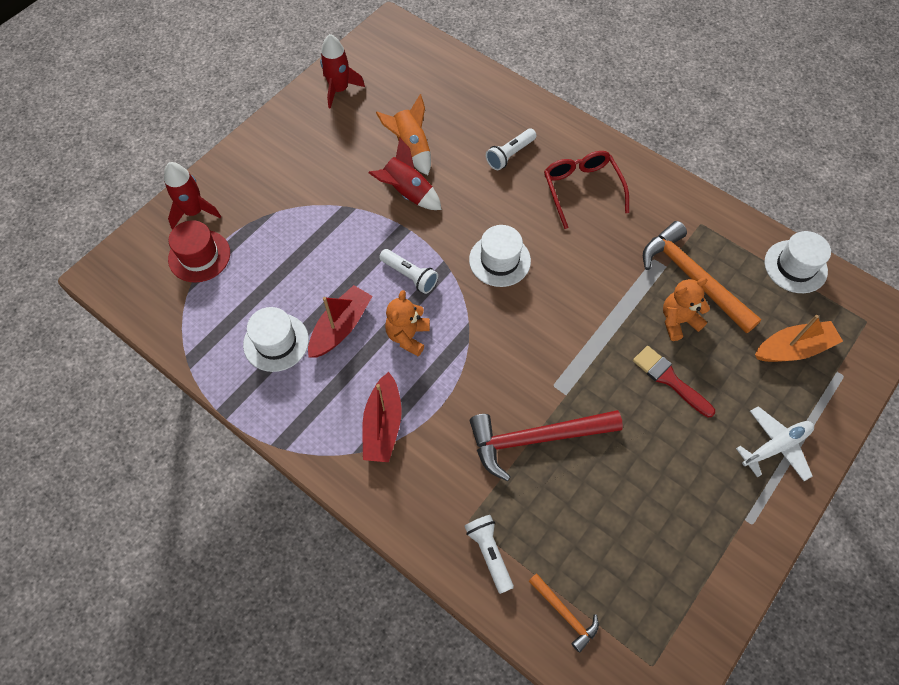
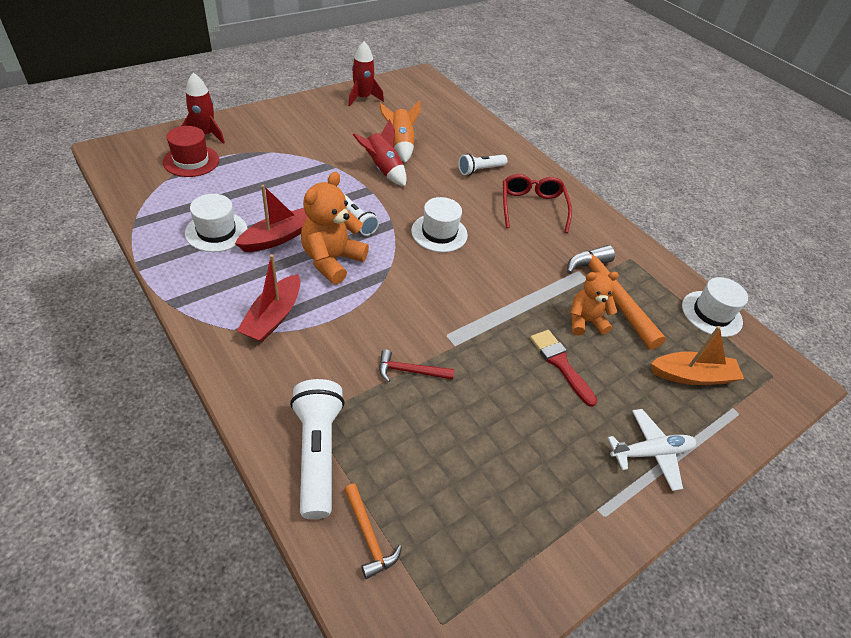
camera: 10 degrees right, 15 degrees down
(408, 336) = (332, 260): orange teddy bear -> orange teddy bear, size x1.51
(489, 553) = (318, 452): white flashlight -> white flashlight, size x1.63
(535, 439) = (410, 371): red hammer -> red hammer, size x0.50

